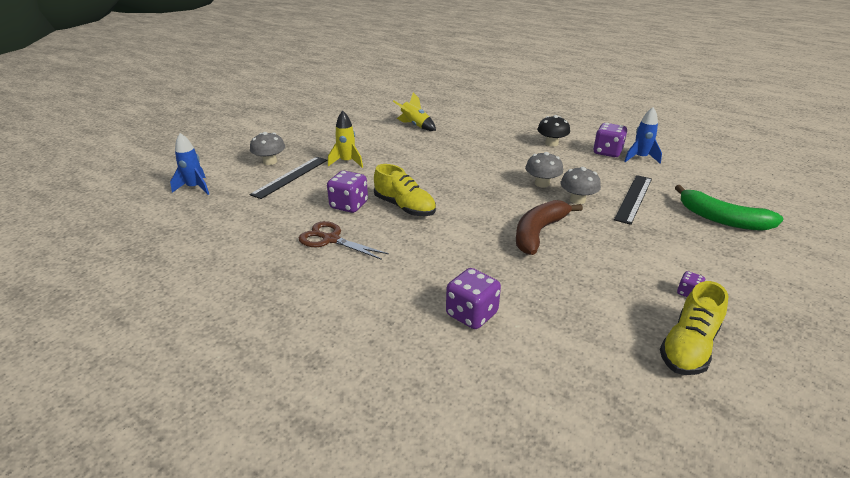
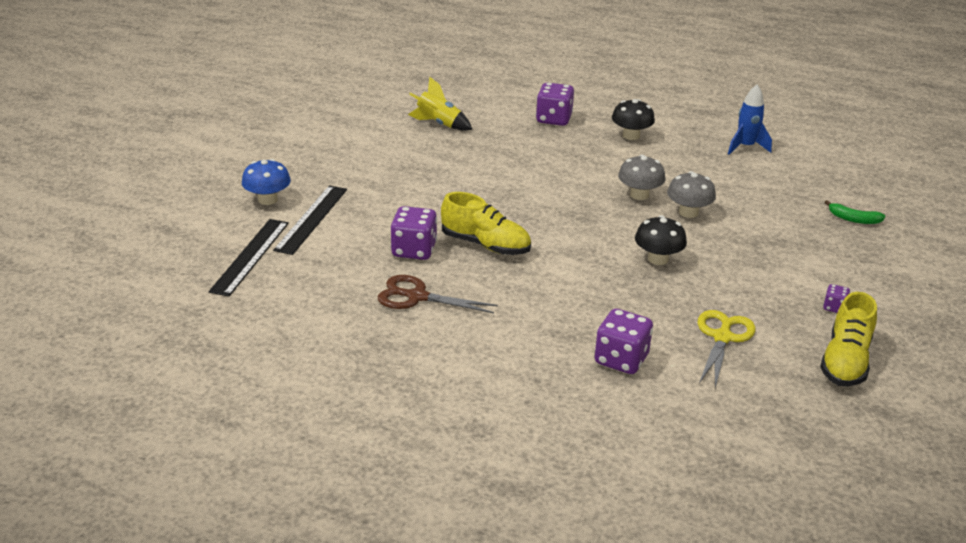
camera: 15 degrees left, 0 degrees up
(195, 188) = (189, 249): blue rocket -> none
(270, 162) = (267, 200): grey mushroom -> blue mushroom
(347, 162) = (376, 189): yellow rocket -> none
(538, 232) = (658, 259): brown banana -> black mushroom
(572, 307) = (722, 337): none -> yellow scissors
(607, 152) = (704, 142): purple dice -> purple dice (553, 119)
(633, 198) = (752, 203): black ruler -> black ruler (250, 256)
(722, 219) = (853, 219): green banana -> green banana, size x0.50

